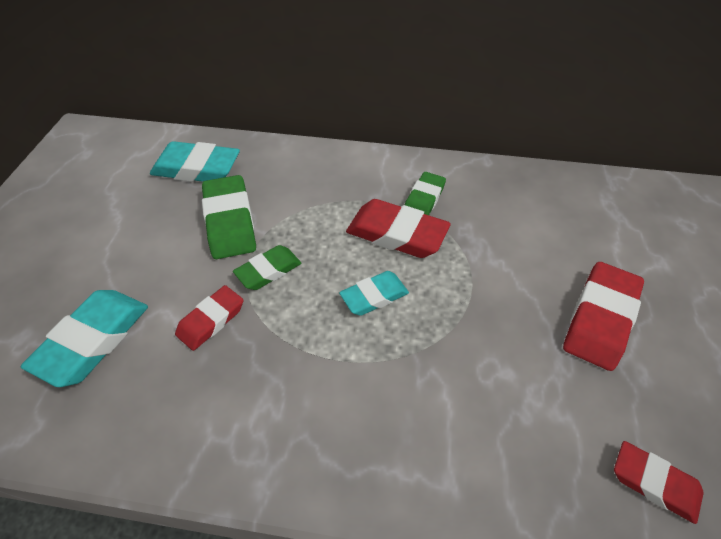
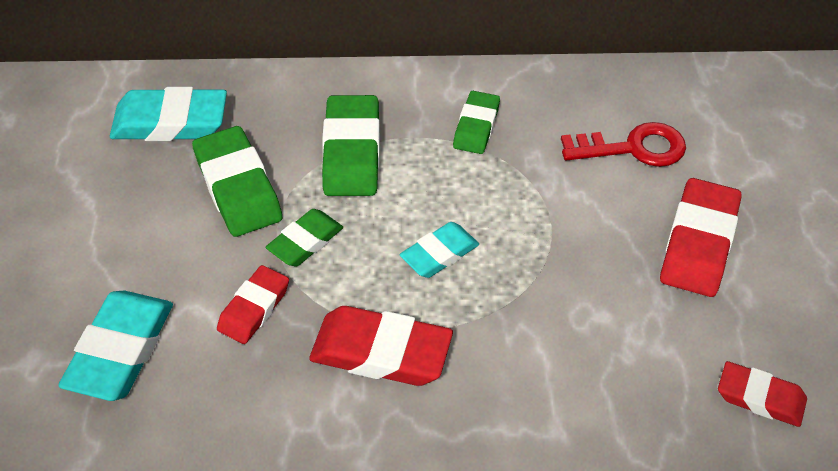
camera: 10 degrees left, 0 degrees up
(323, 206) = (352, 152): none -> green eraser
(396, 234) = (451, 176): red eraser -> red eraser (381, 352)
(548, 231) = (633, 148): none -> red key

